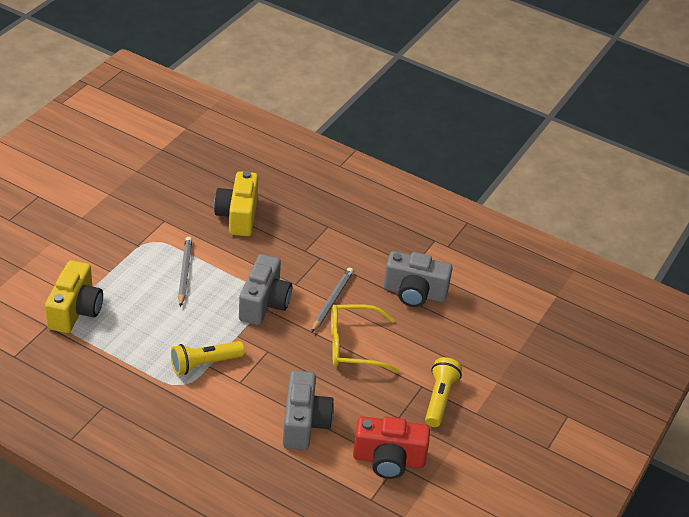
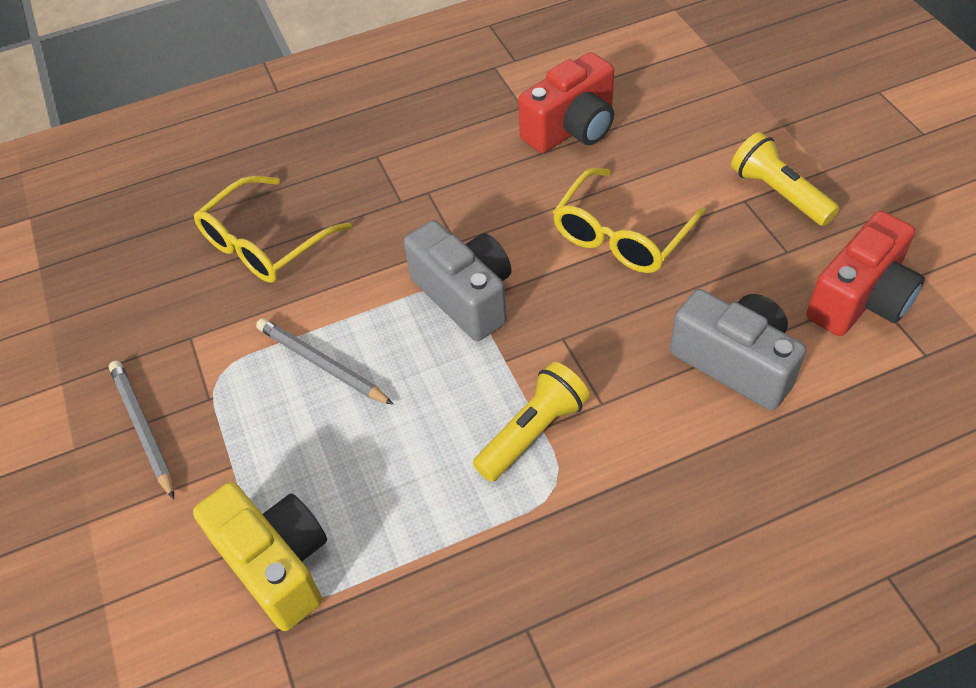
camera: 45 degrees left, 10 degrees up
(204, 364) = (533, 432): yellow flashlight -> yellow flashlight turned 150 degrees counterclockwise
(238, 216) = (266, 242): yellow camera -> yellow glasses
(332, 301) = (520, 218): grey pencil -> grey pencil (143, 428)
(414, 293) = (572, 128): grey camera -> red camera

